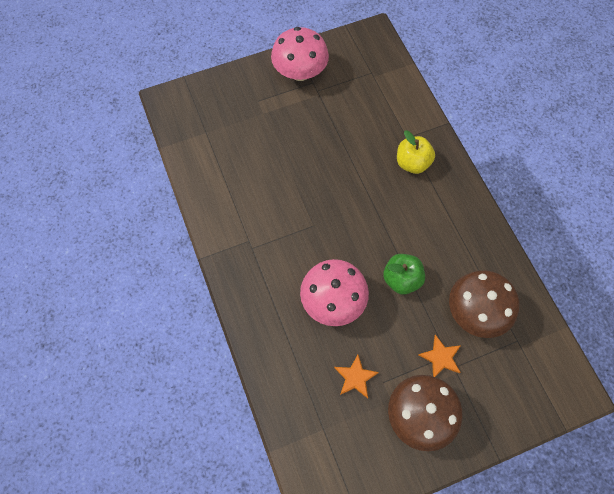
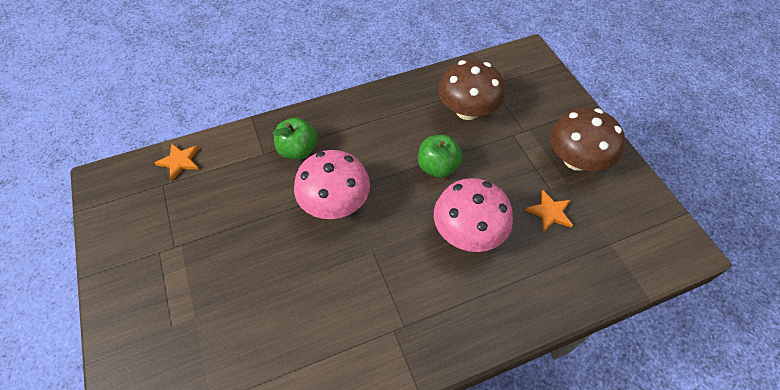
camera: 90 degrees left, 10 degrees down
(300, 72) = (137, 268): pink mushroom -> pink mushroom (335, 203)
(412, 163) = (298, 150): yellow apple -> green apple
(440, 357) = (516, 140): orange star -> orange star (179, 161)

